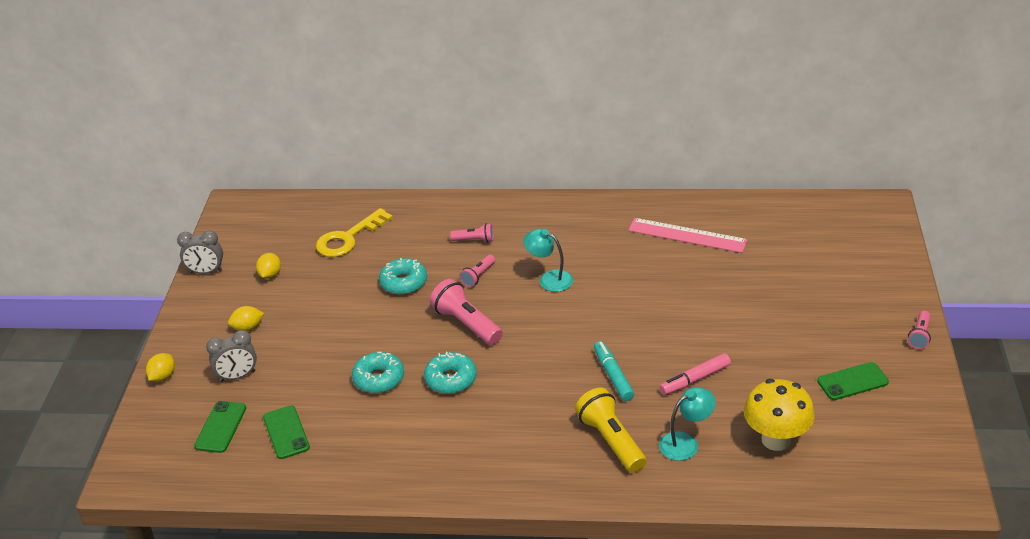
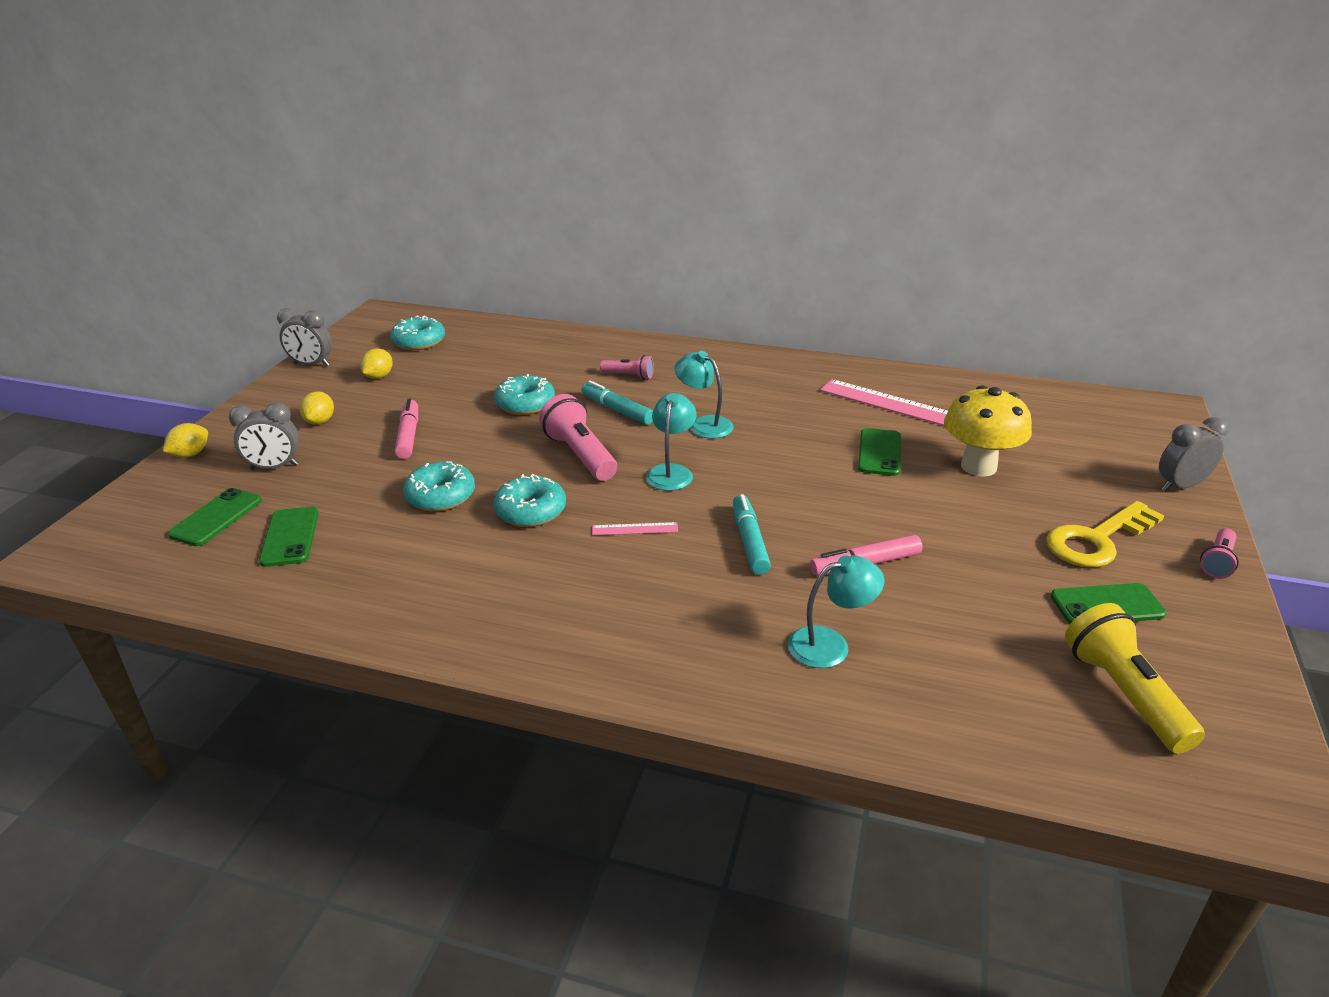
camera: 10 degrees right, 5 degrees down
(248, 328) = (320, 421): yellow lemon -> yellow lemon turned 75 degrees counterclockwise
(284, 232) = (419, 342): none -> turquoise donut
(326, 329) = (409, 435): none -> pink marker
(348, 238) = (486, 356): yellow key -> yellow key (1097, 540)
(478, 276) = (617, 410): pink flashlight -> turquoise marker
(530, 380) = (634, 529): none -> pink ruler
(540, 327) = (671, 472): none -> turquoise lamp
(611, 441) = (719, 622): yellow flashlight -> yellow flashlight (1124, 694)
(685, 283) = (879, 452): none -> green phone
(776, 440) = (973, 665): yellow mushroom -> yellow mushroom (978, 467)
(895, 276) = (1180, 486): none -> grey clock

